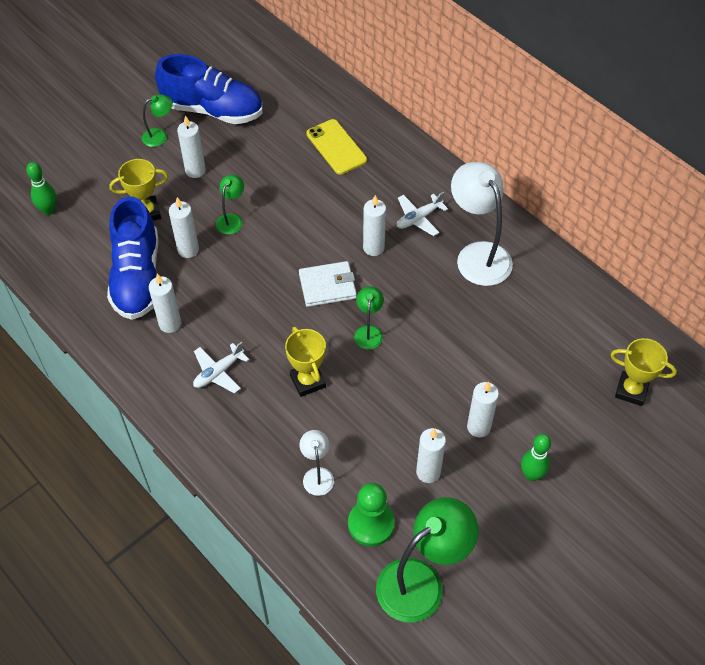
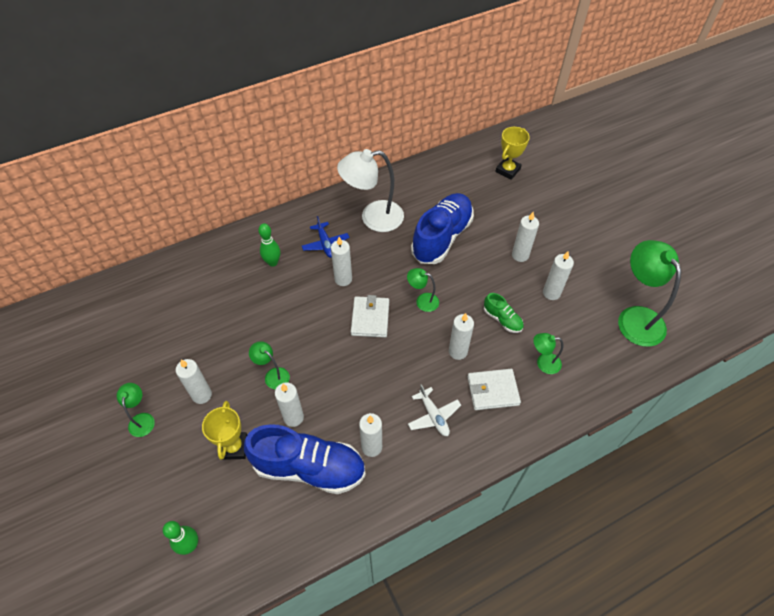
camera: 75 degrees left, 0 degrees up
(213, 110) = (133, 366): blue shoe -> blue shoe (442, 237)
(264, 425) = (493, 391): none -> white wallet
(307, 381) = (458, 351): yellow trophy -> white candle
(317, 475) = (543, 363): white lamp -> green lamp
(336, 147) = (227, 280): yellow phone -> none
(368, 421) = (502, 319): none -> green shoe
(371, 524) = (588, 337): green pawn -> none
(418, 218) = (325, 244): white plane -> blue plane
(531, 475) = (562, 237): green bowling pin -> green bowling pin (272, 262)

